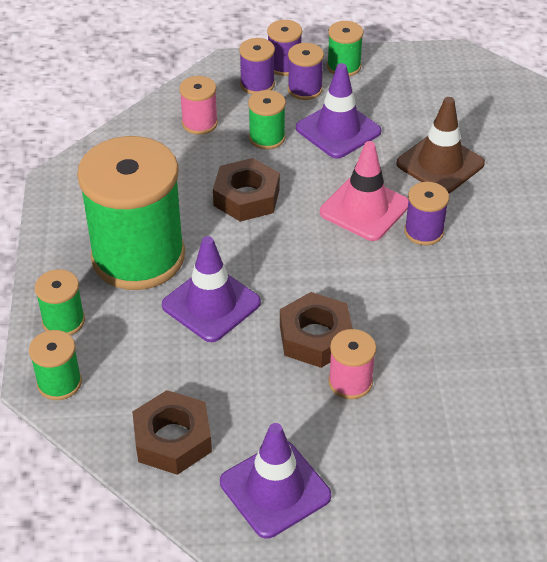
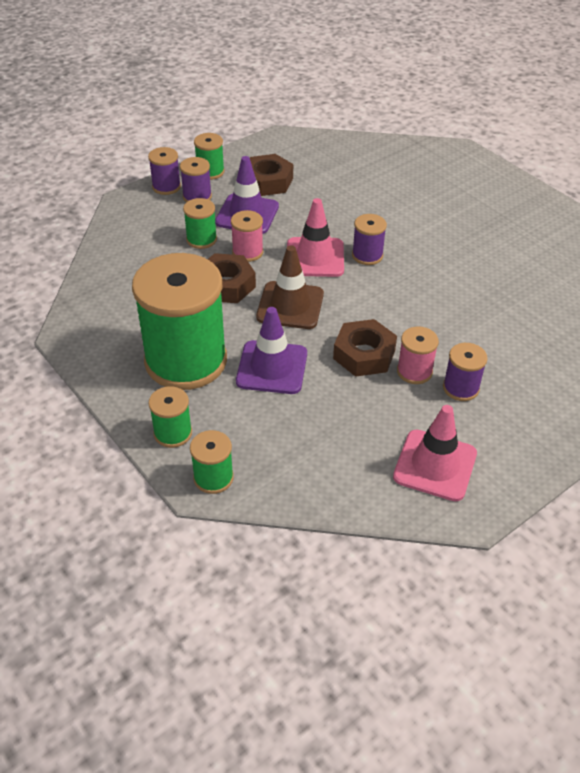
camera: 35 degrees left, 0 degrees up
(172, 439) = (335, 471): brown nut -> brown nut (268, 181)
(199, 123) = (141, 249): pink spool -> pink spool (247, 252)
(257, 84) = (159, 206): purple spool -> purple spool (460, 388)
(275, 489) = (435, 465): purple traffic cone -> pink traffic cone
(440, 164) = (336, 209): brown traffic cone -> brown traffic cone (290, 305)

